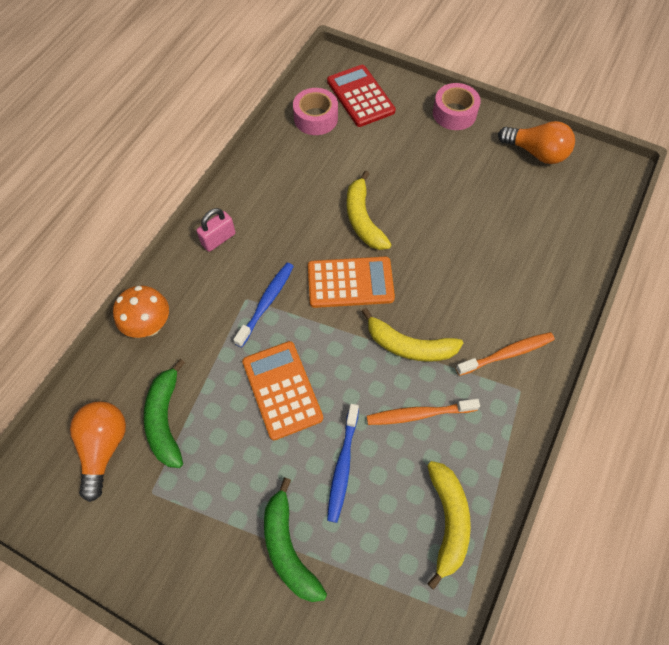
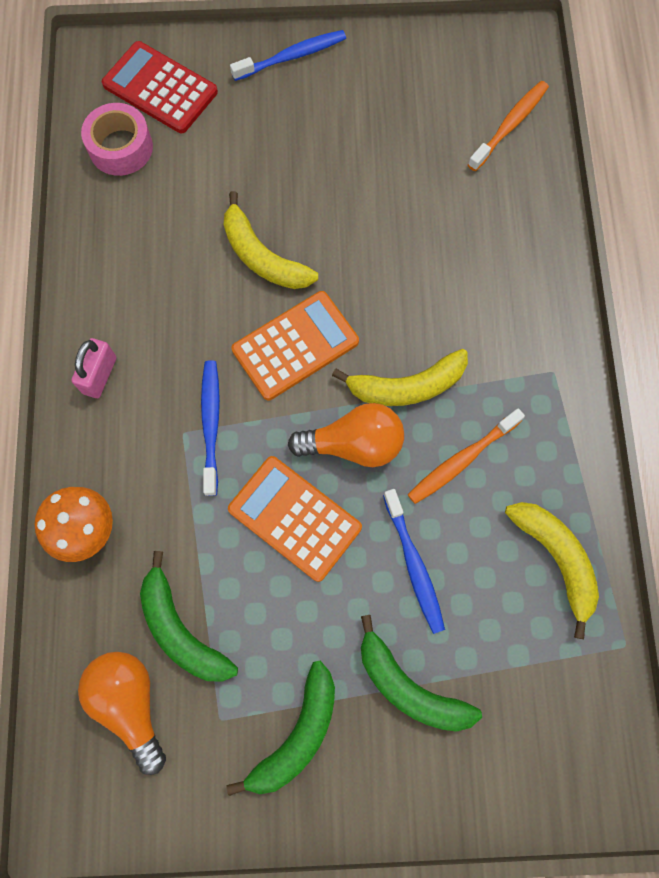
camera: 30 degrees left, 10 degrees up
(193, 534) = (297, 734): none -> green banana
(454, 113) = (292, 56): pink tape -> blue toothbrush
(507, 353) = (517, 337): orange toothbrush -> orange toothbrush (509, 125)
(536, 153) = (418, 64): orange light bulb -> orange light bulb (353, 444)

